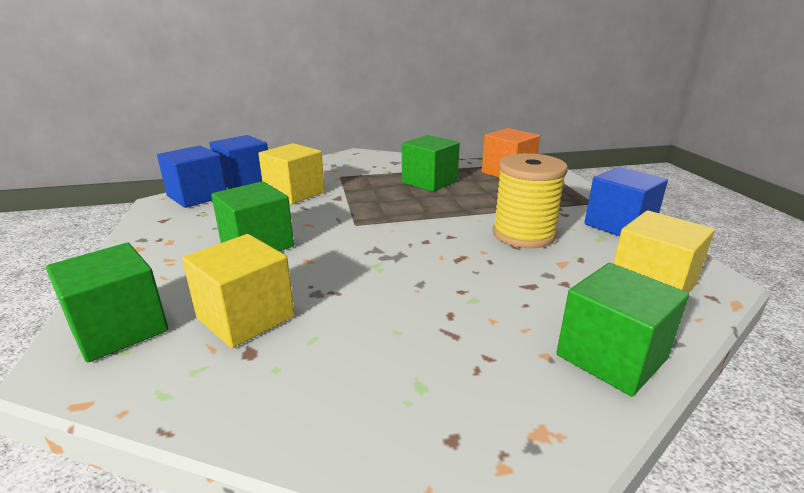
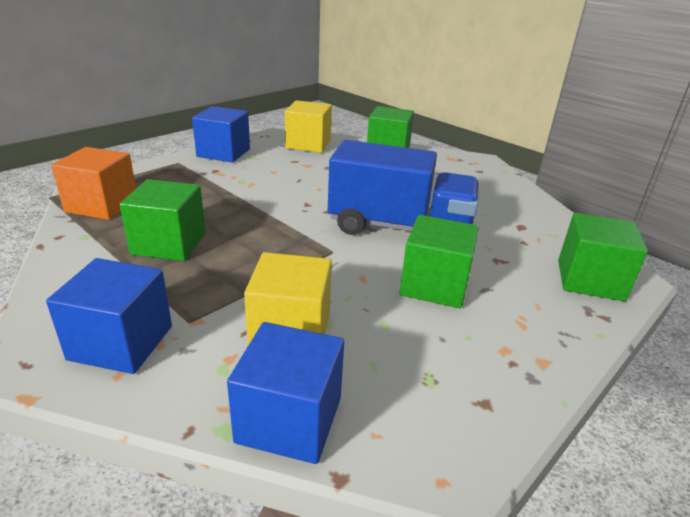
camera: 125 degrees left, 5 degrees up
(197, 196) = (394, 433): blue cube -> blue cube (121, 342)
(245, 317) = (506, 241): yellow cube -> none
(352, 263) = (399, 228): none -> blue truck
(523, 234) = (275, 179): yellow spool -> none

